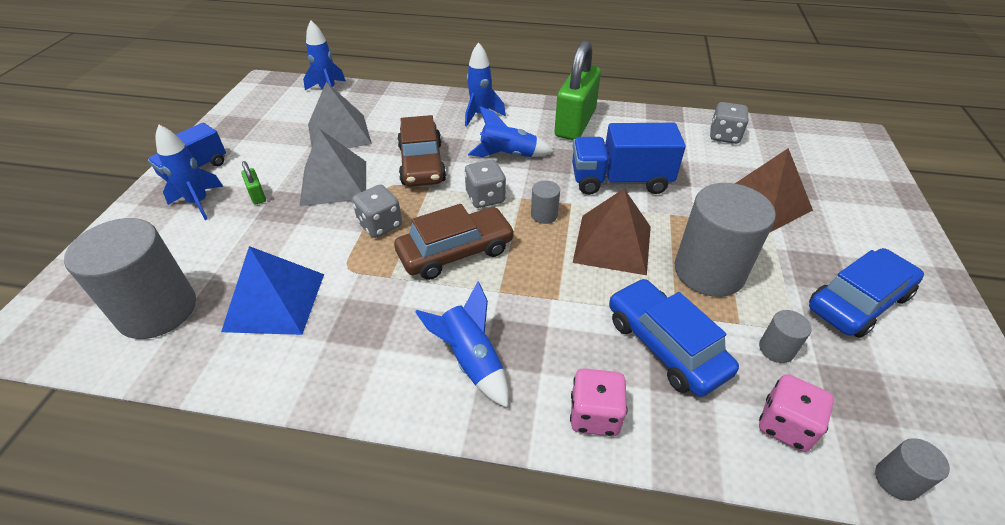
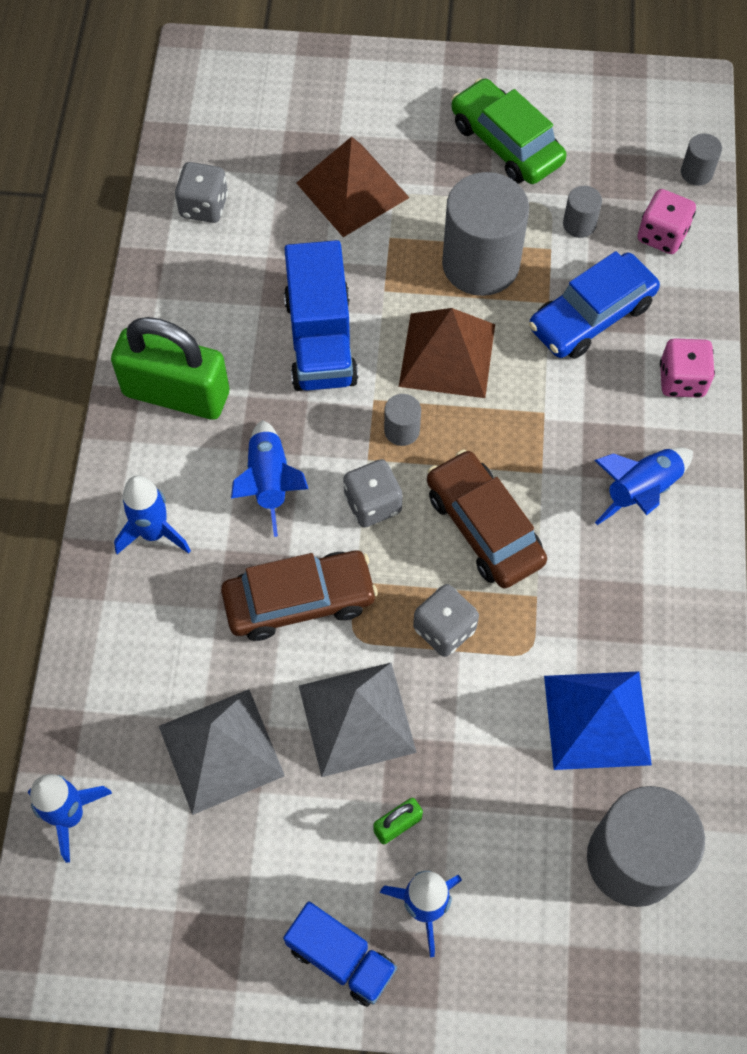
camera: 95 degrees left, 20 degrees up
(858, 302) = (506, 143): blue car -> green car

